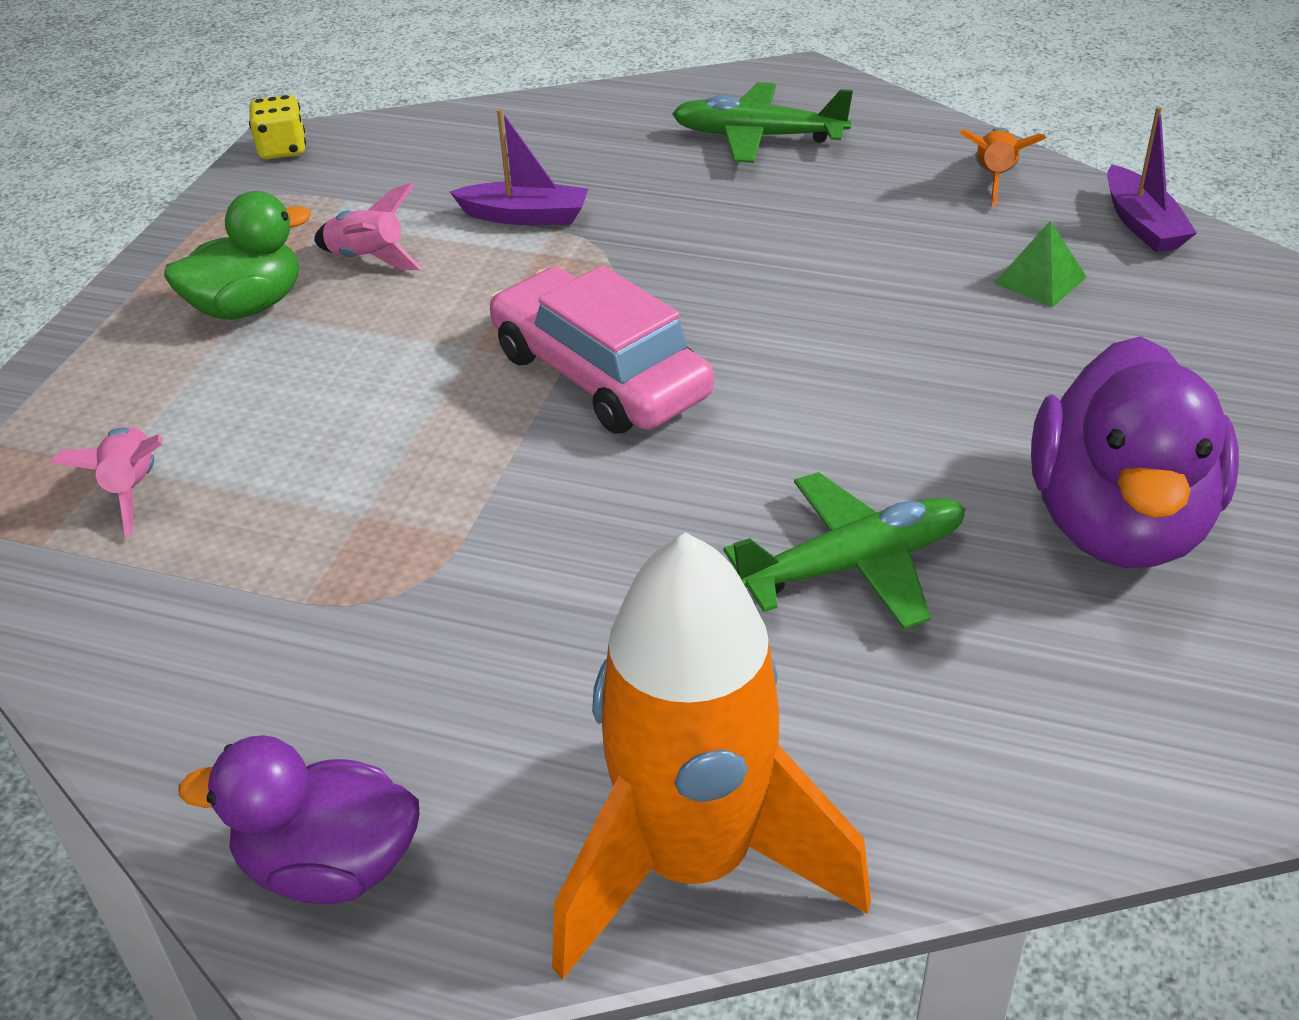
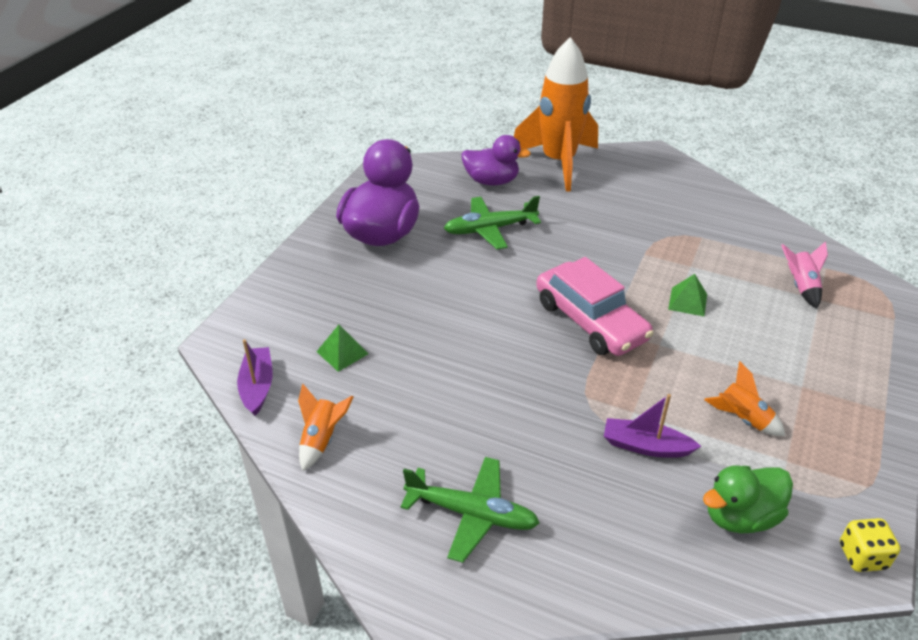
camera: 175 degrees left, 0 degrees up
(247, 306) = (803, 389): green duck -> green duck (740, 516)
(329, 865) = (665, 170): purple duck -> purple duck (491, 181)
(368, 259) = (742, 419): pink rocket -> orange rocket
(395, 431) = (688, 301): none -> green pyramid

